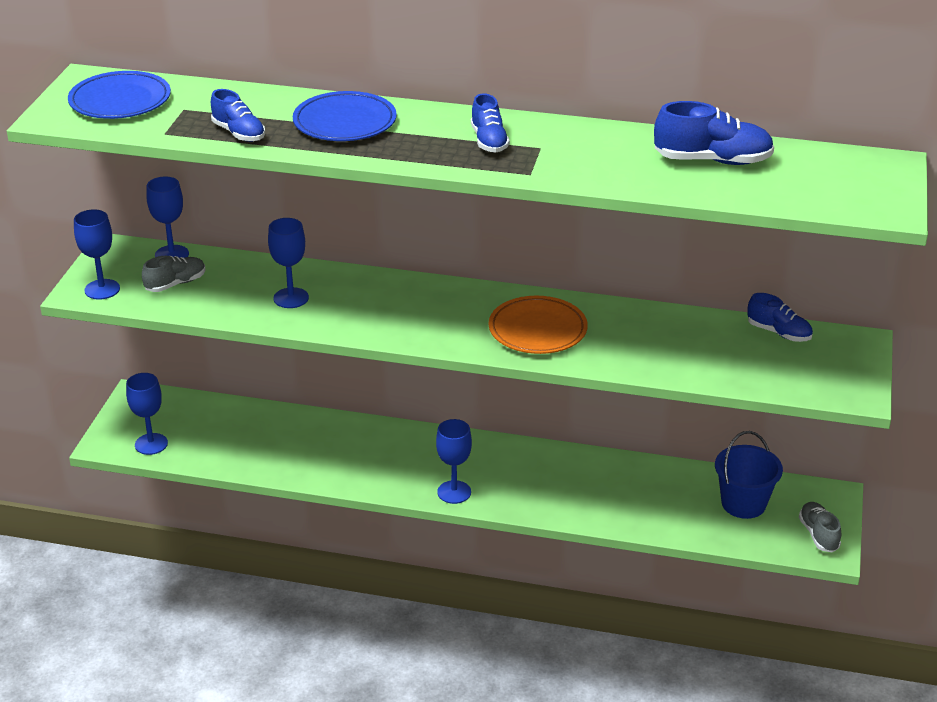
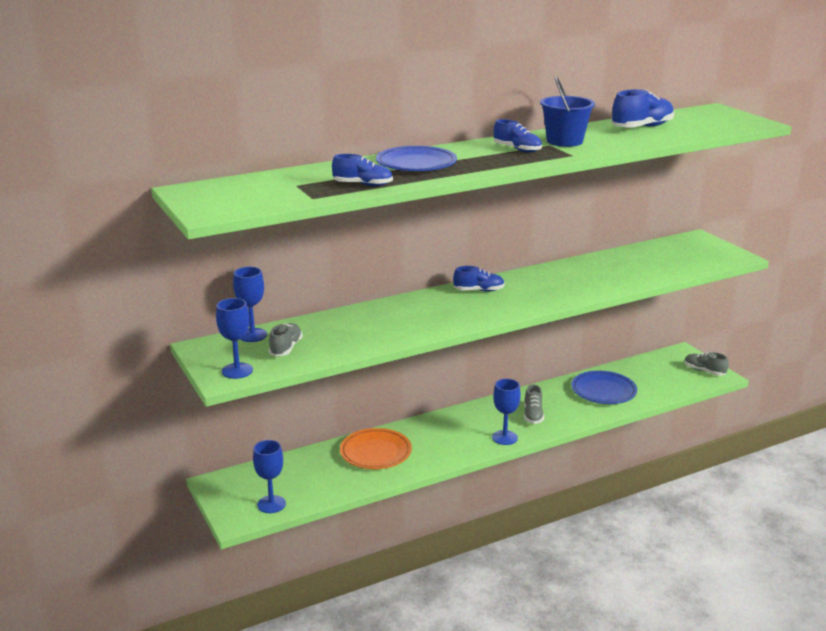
camera: 40 degrees left, 10 degrees down
(120, 101) = (240, 193): blue plate -> blue plate (603, 391)
(291, 298) = (378, 327): blue goblet -> none
(523, 482) = (533, 415): none -> grey shoe
(537, 330) = (547, 288): orange plate -> orange plate (375, 452)
(743, 503) = (651, 374): blue bucket -> blue bucket (564, 141)
(778, 333) = (658, 247): blue shoe -> blue shoe (479, 290)

